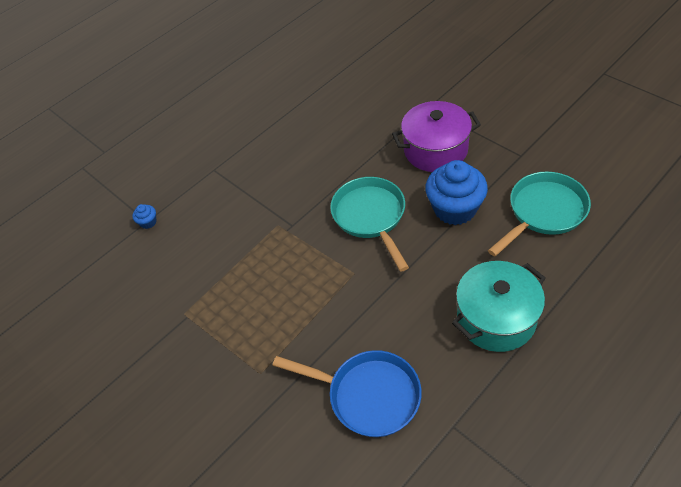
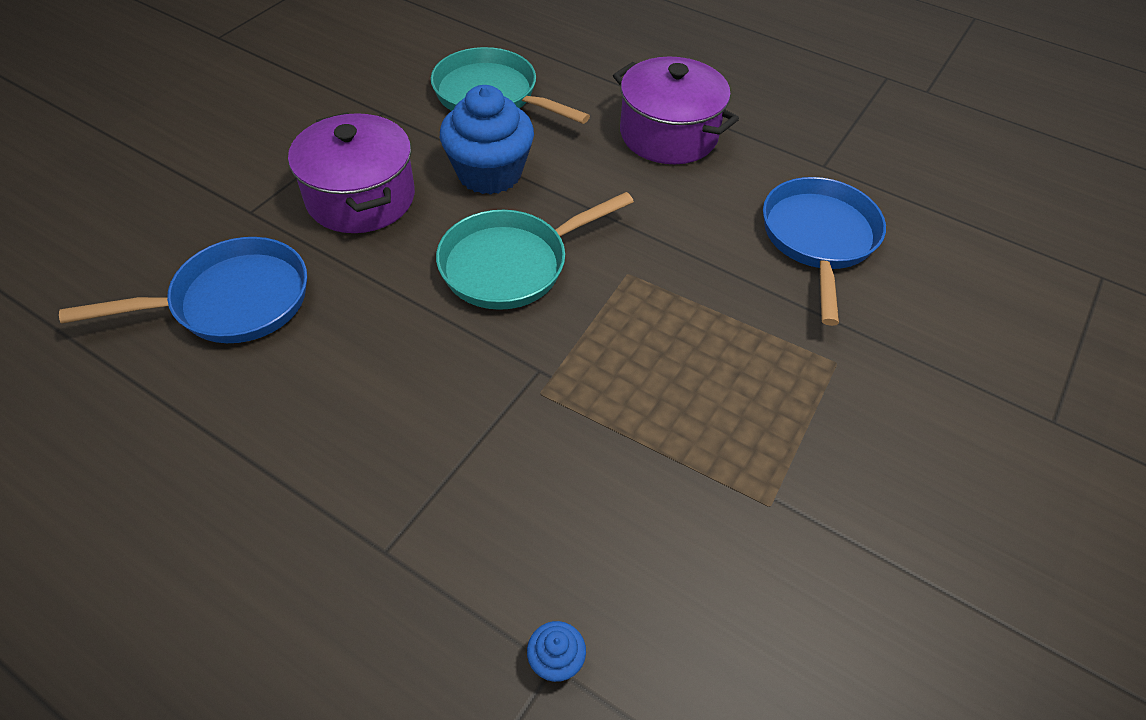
camera: 110 degrees left, 0 degrees up
(362, 109) = (233, 301): none -> blue pan
(496, 318) = (668, 134): turquoise pot -> purple pot

